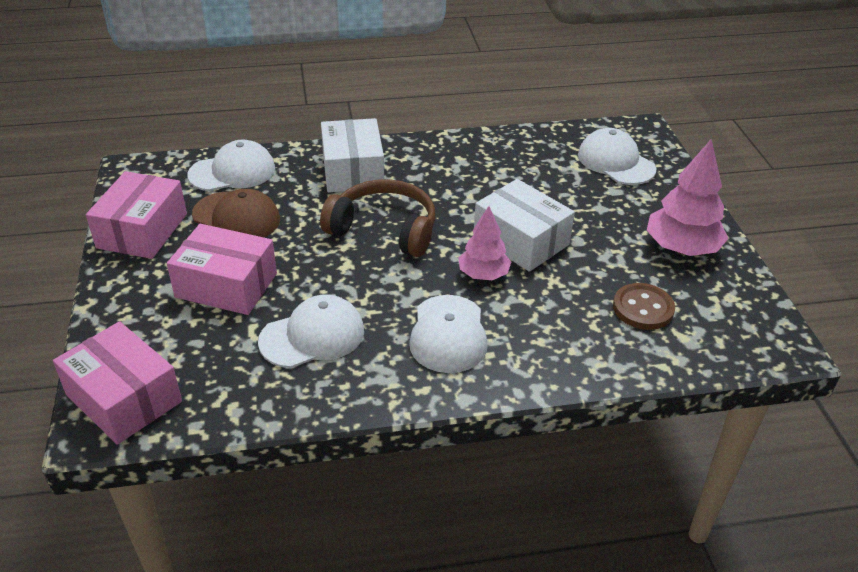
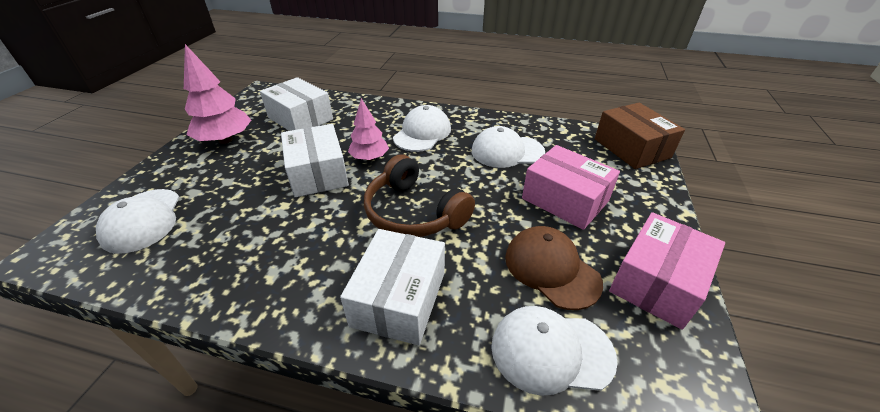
camera: 155 degrees left, 0 degrees up
(124, 398) = (631, 148): pink box -> brown box
(643, 308) = (300, 118): brown button -> white box

